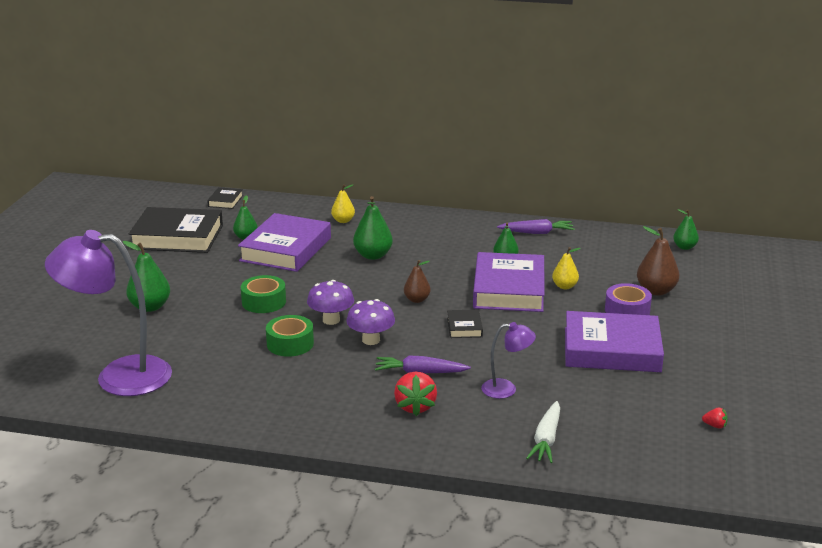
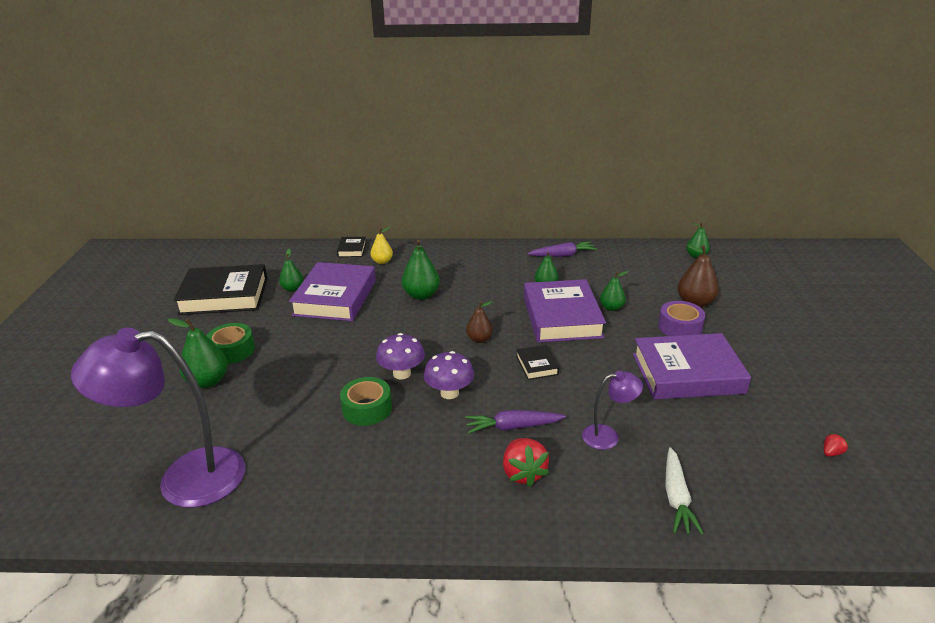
camera: 10 degrees left, 5 degrees up
(225, 201) = (265, 253): black book -> black book (352, 249)
(264, 302) = (327, 360): green tape -> green tape (232, 350)
(564, 286) = (611, 308): yellow pear -> green pear
(715, 426) = (831, 453): red strawberry -> red strawberry turned 45 degrees counterclockwise

